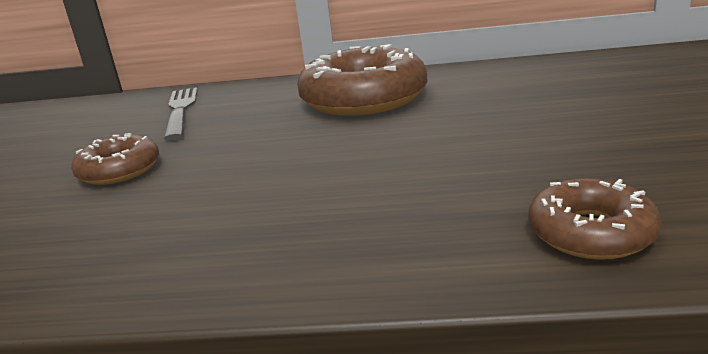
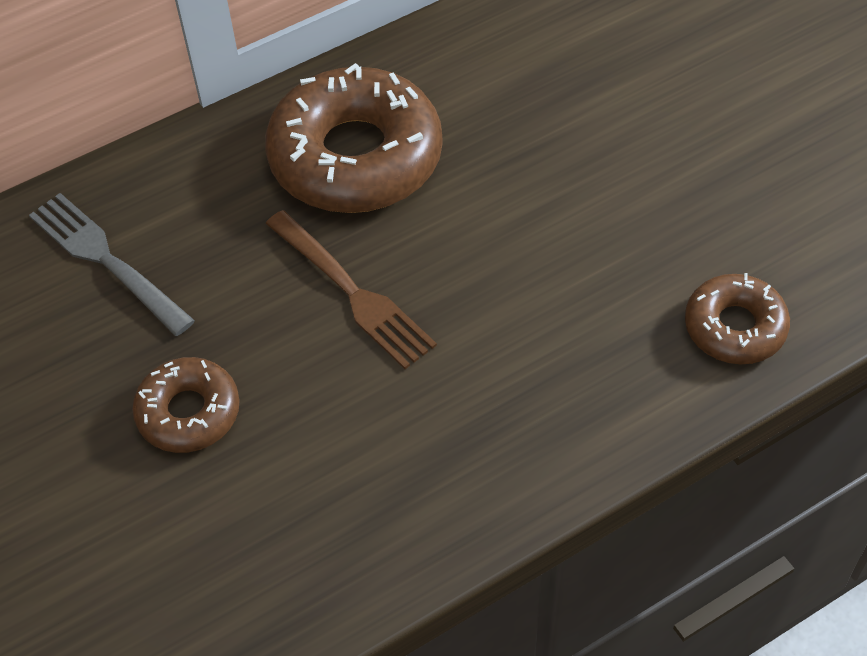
camera: 35 degrees left, 30 degrees up
(286, 145) = (352, 292): none -> brown fork

